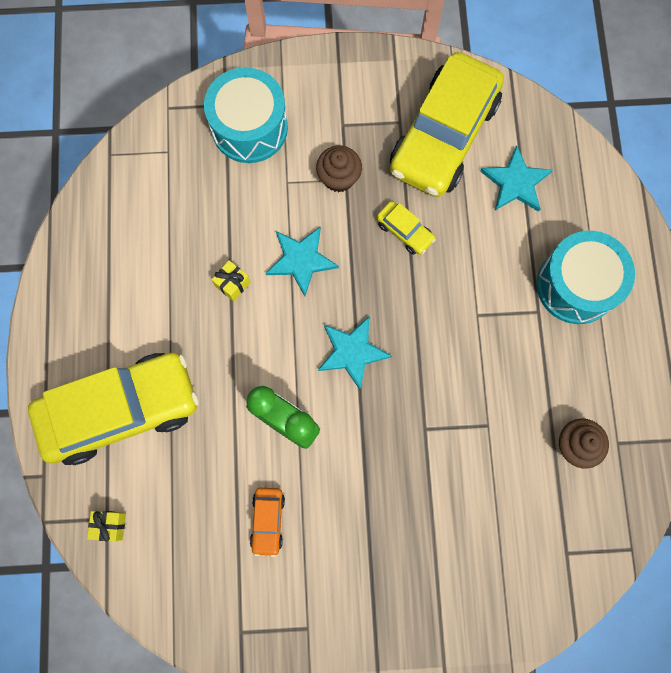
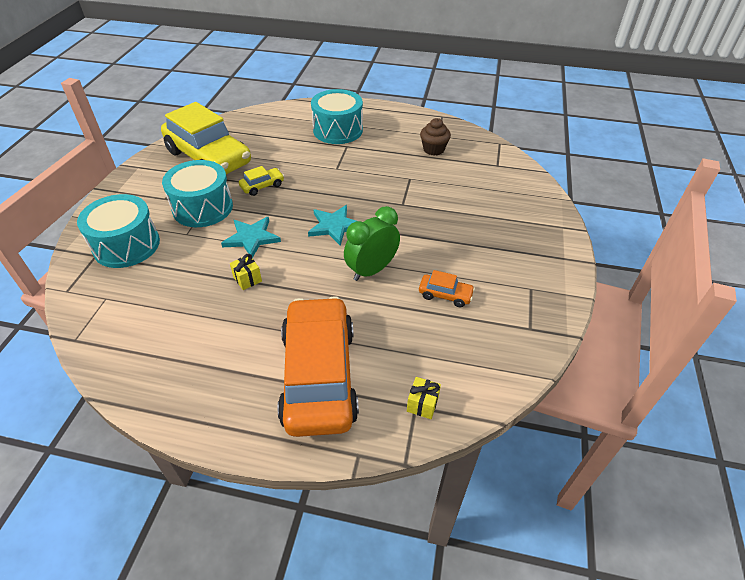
camera: 75 degrees left, 30 degrees down
(121, 410) = (319, 375): yellow car -> orange car
(339, 178) = (203, 208): brown cupcake -> turquoise drum
(515, 182) = (260, 138): turquoise star -> none

